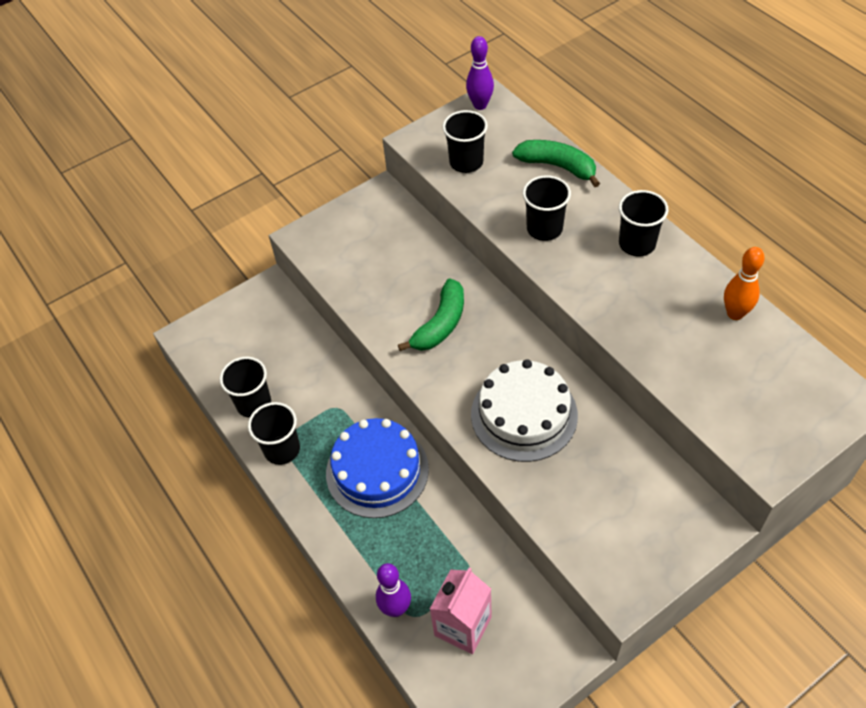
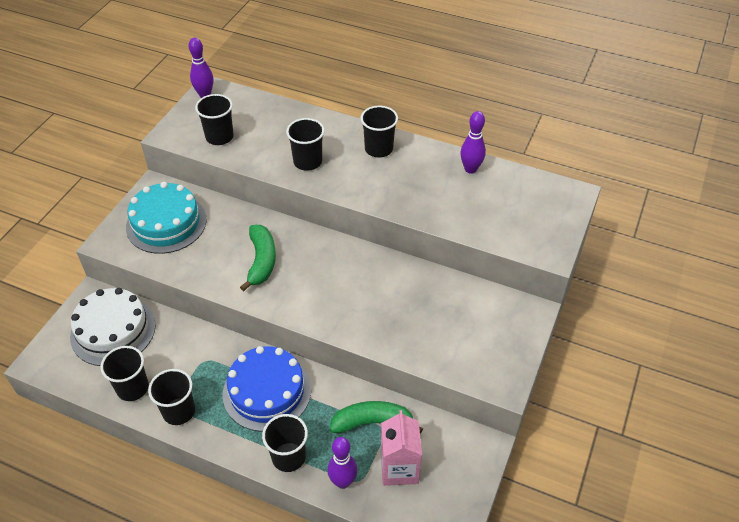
camera: 35 degrees left, 5 degrees down
(358, 552) = (288, 457): none -> black cup
(369, 239) = (166, 223): none -> turquoise cake
(524, 414) = (362, 297): white cake -> white cake (113, 330)
(557, 166) = (290, 118): green banana -> green banana (373, 422)
(735, 313) = (470, 169): orange bowling pin -> purple bowling pin

